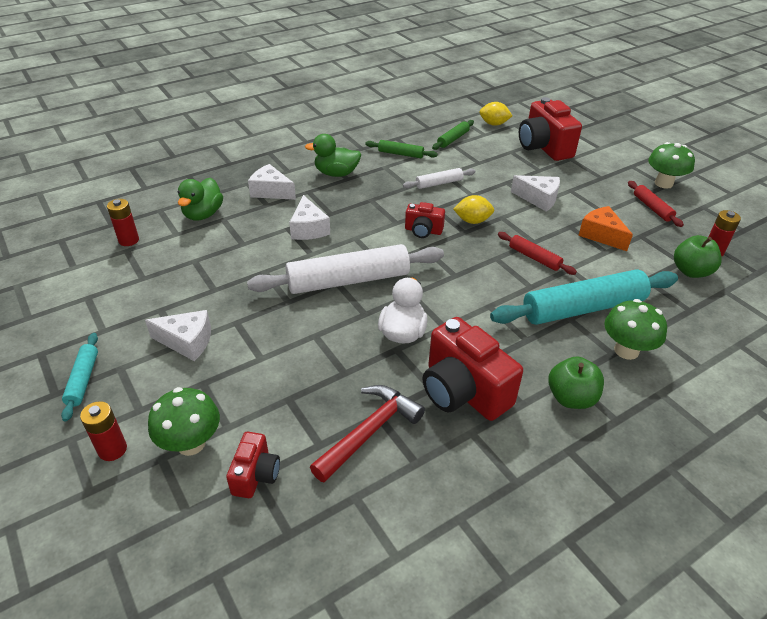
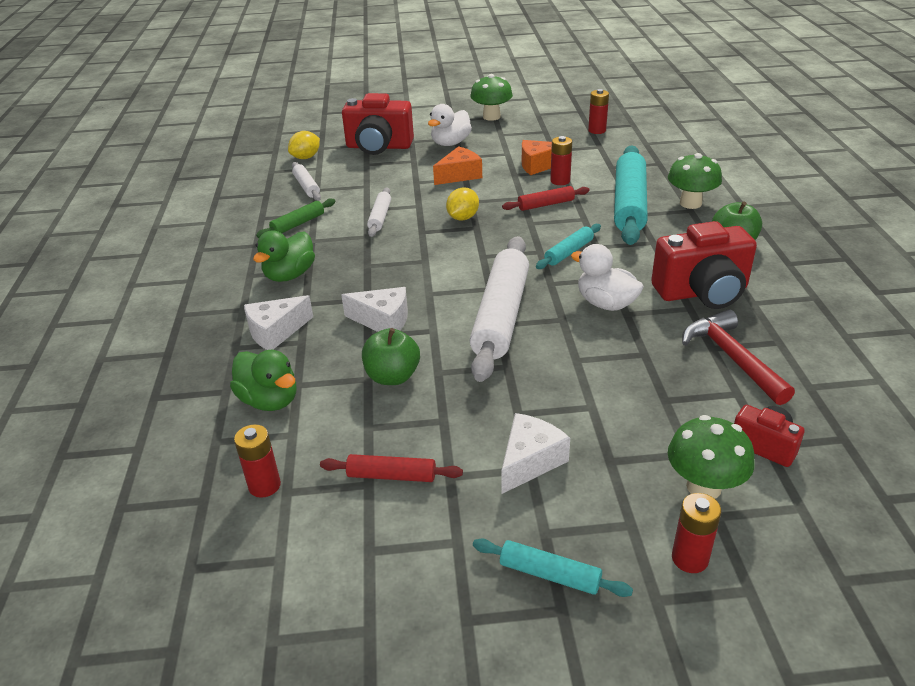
camera: 60 degrees left, 5 degrees down
(423, 231) = (454, 249): red camera -> none
(453, 139) = (306, 187): green rolling pin -> white rolling pin
(466, 291) = (569, 252): none -> turquoise rolling pin
(538, 199) = (459, 175): white cheese -> orange cheese
(585, 255) = (560, 181): none -> red battery
(588, 178) = (450, 143): none -> white duck
(652, 208) = (521, 133): red rolling pin -> red rolling pin (391, 475)
(691, 271) = (614, 147): green apple -> green apple (392, 376)

